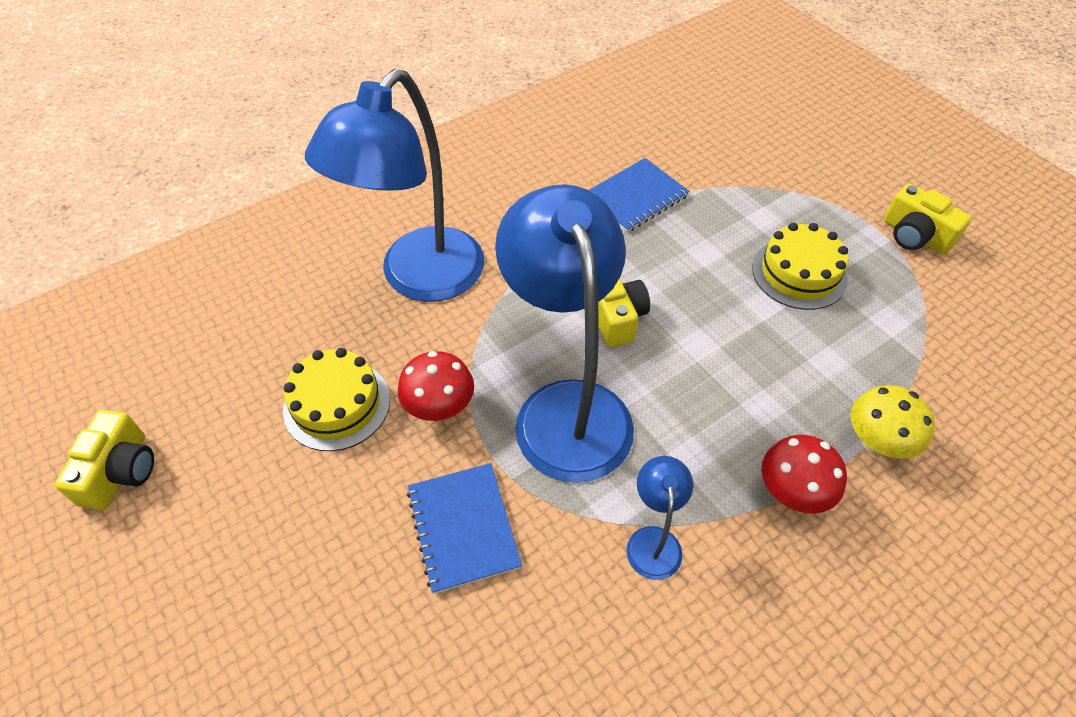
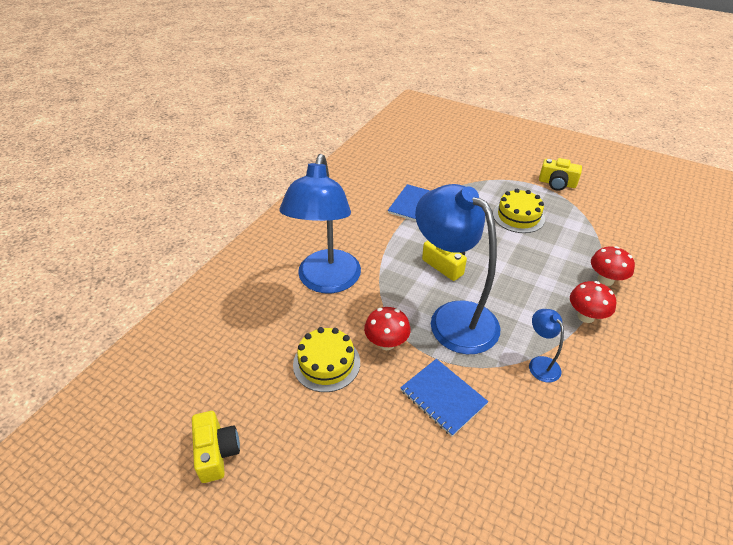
camera: 25 degrees left, 10 degrees down
(876, 443) = (605, 280): yellow mushroom -> red mushroom

